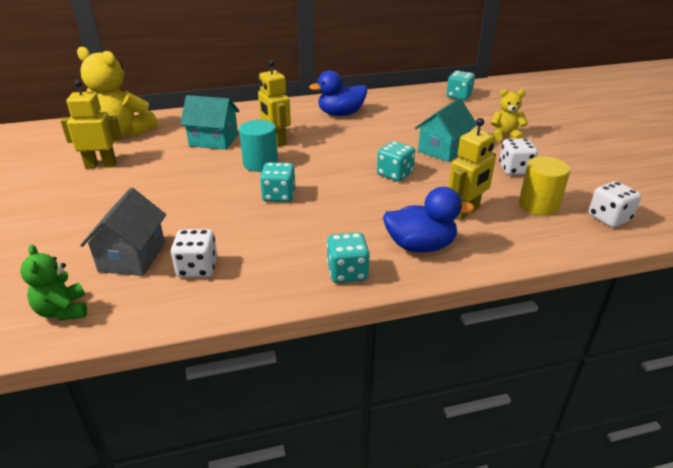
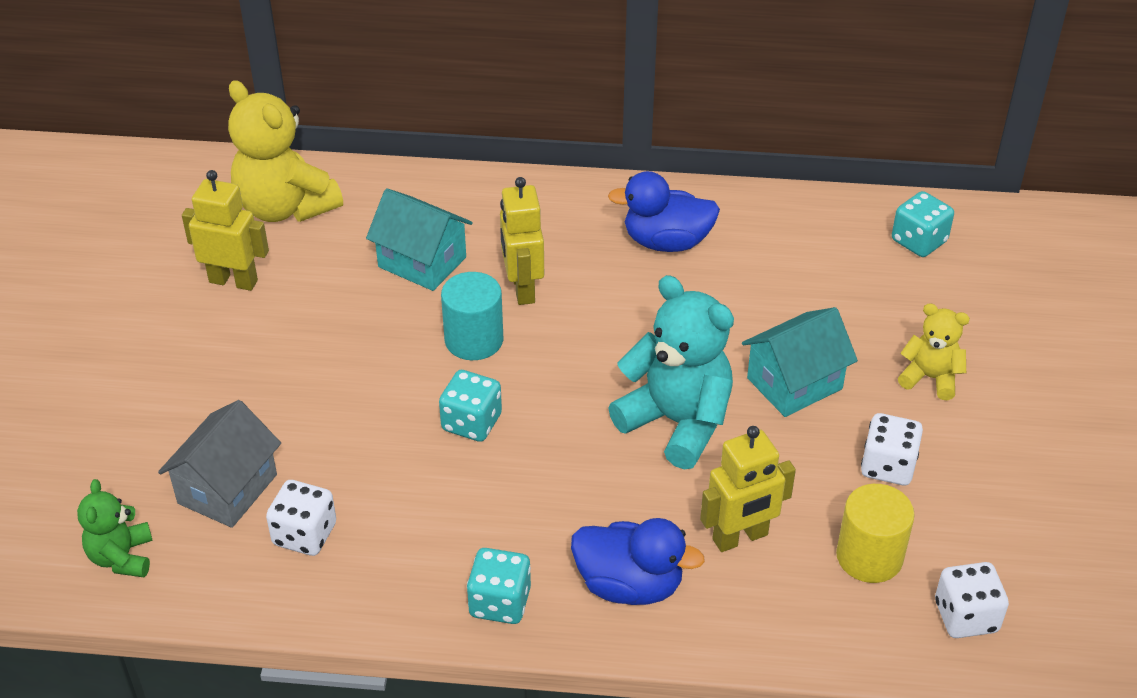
camera: 20 degrees right, 10 degrees up
(395, 174) = (677, 422): turquoise dice -> turquoise teddy bear

